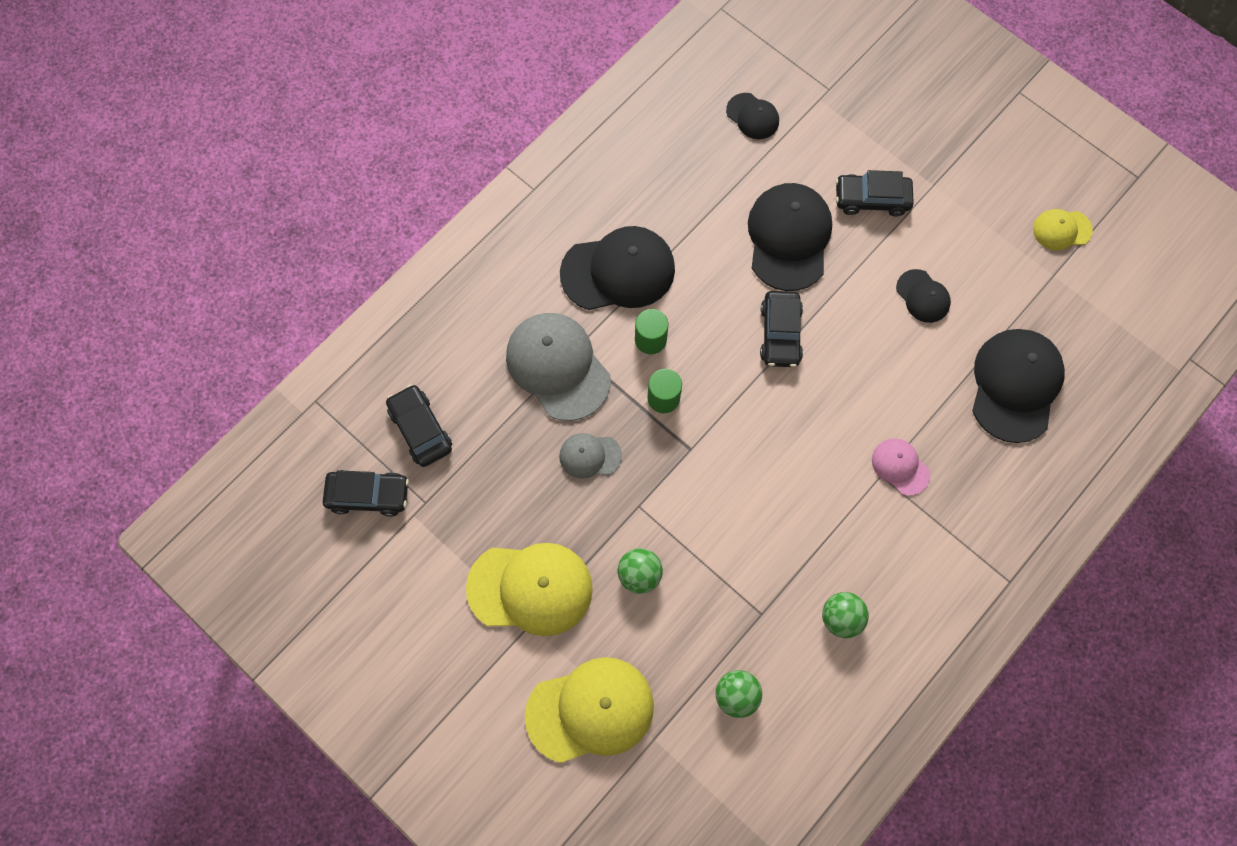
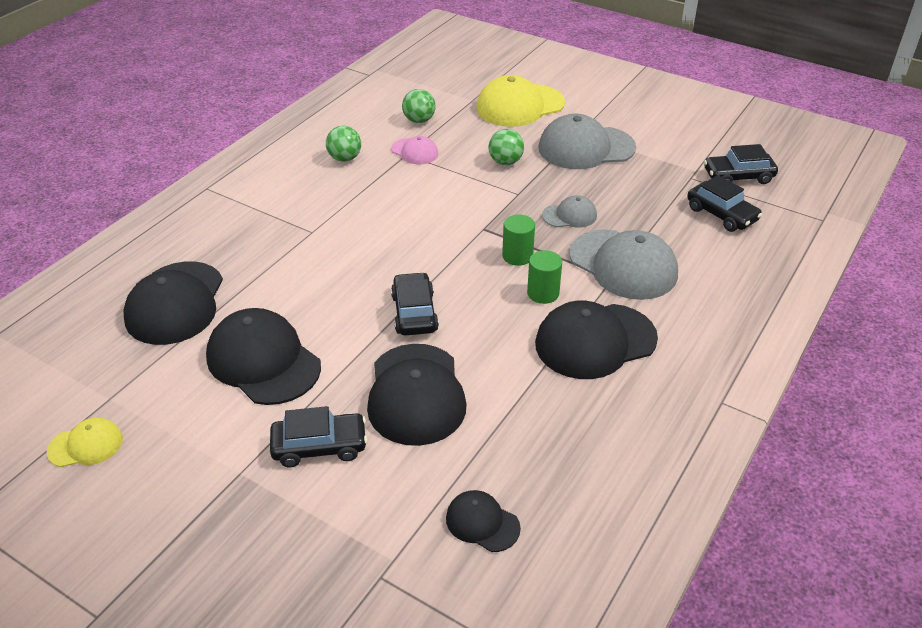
camera: 170 degrees right, 30 degrees down
(530, 588) = (586, 148): yellow cap -> grey cap
(900, 467) = (294, 239): pink cap -> pink cap (415, 151)
(923, 296) = (263, 361): black cap -> black cap, size x1.94

